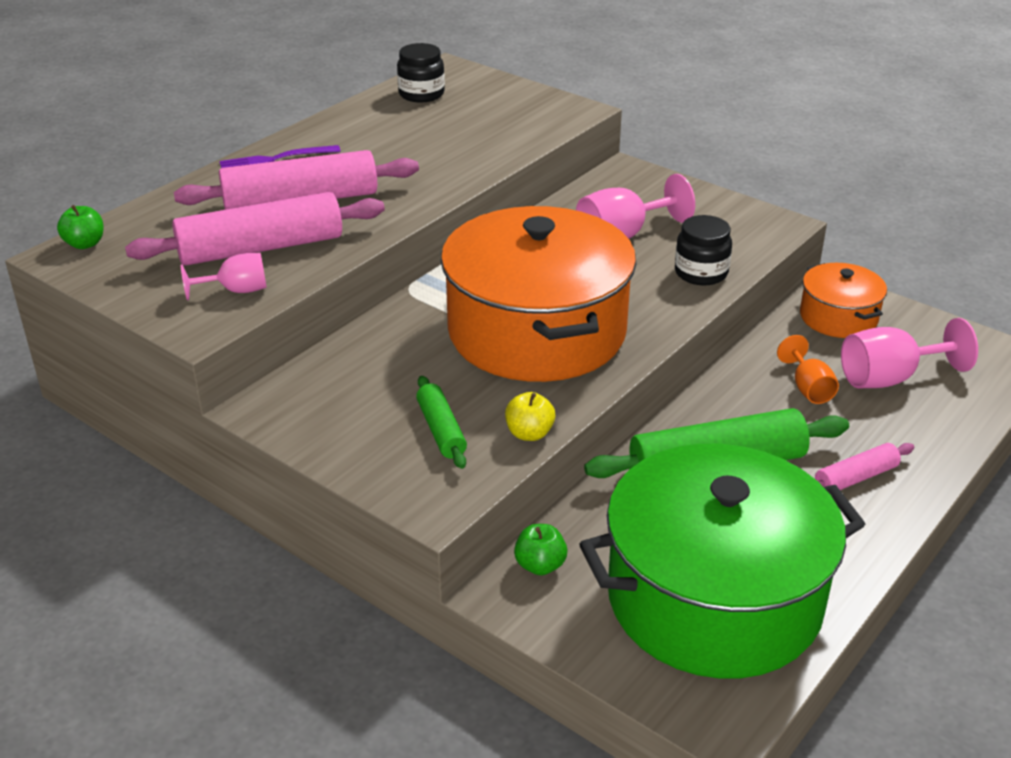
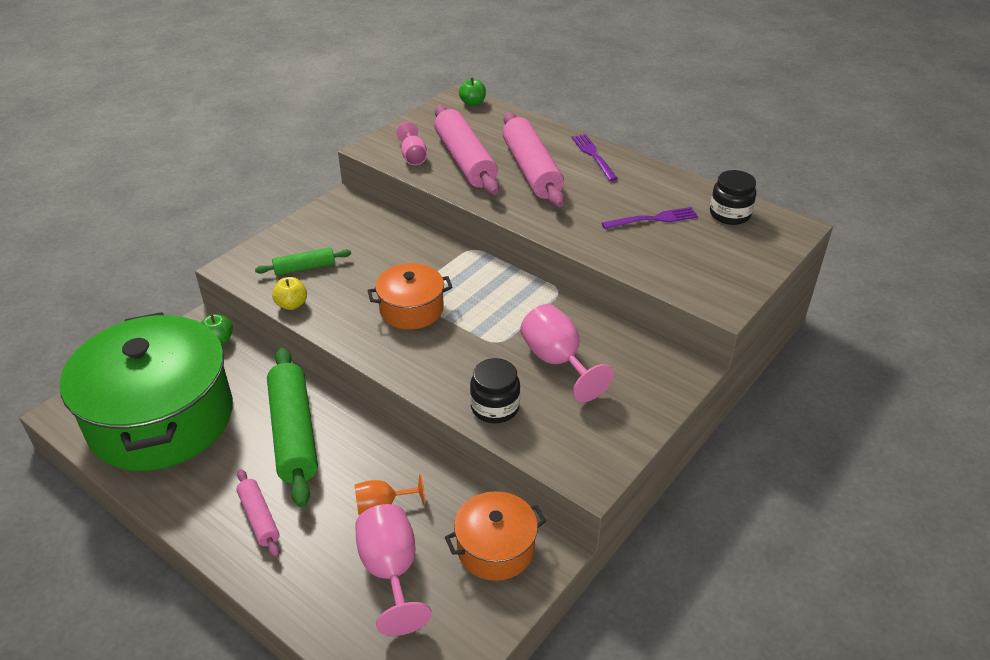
camera: 90 degrees right, 5 degrees up
(426, 132) = (654, 219): none -> purple fork
(537, 332) = (411, 309): orange pot -> orange pot, size x0.48

